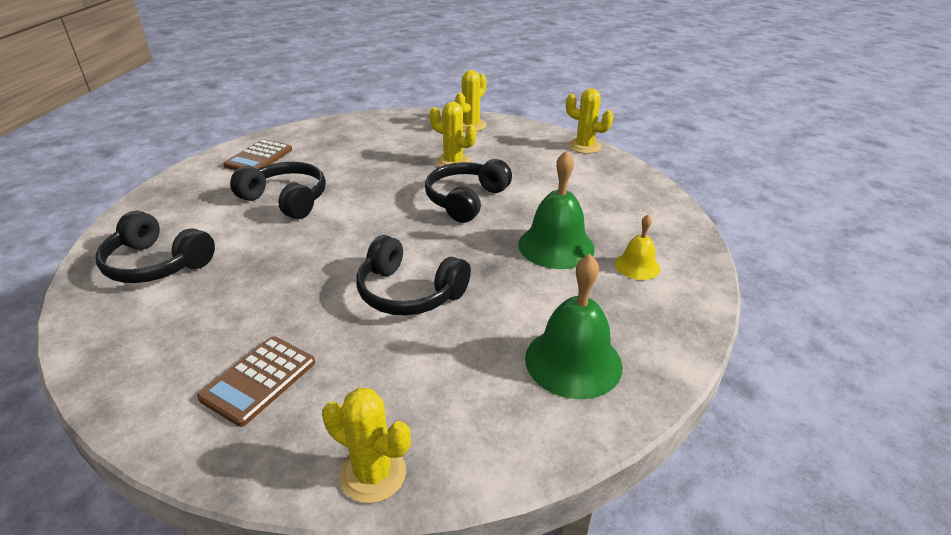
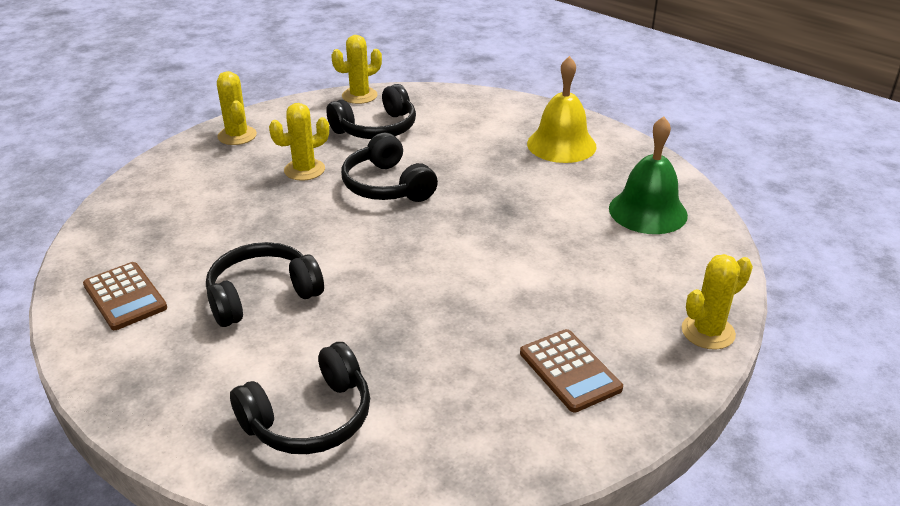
camera: 60 degrees left, 0 degrees up
(409, 292) = (508, 259): black headphones -> black headphones (376, 128)
(556, 246) = (504, 168): green bell -> none
(637, 266) = (561, 145): yellow bell -> yellow bell, size x1.79

